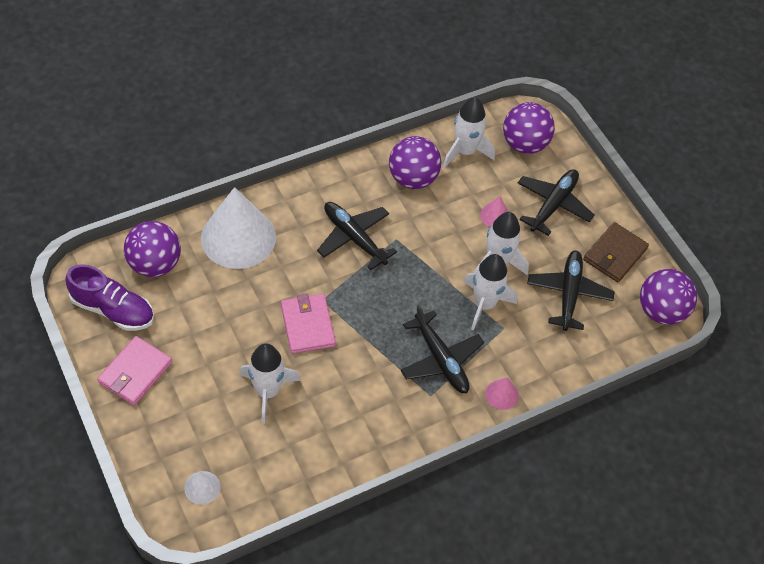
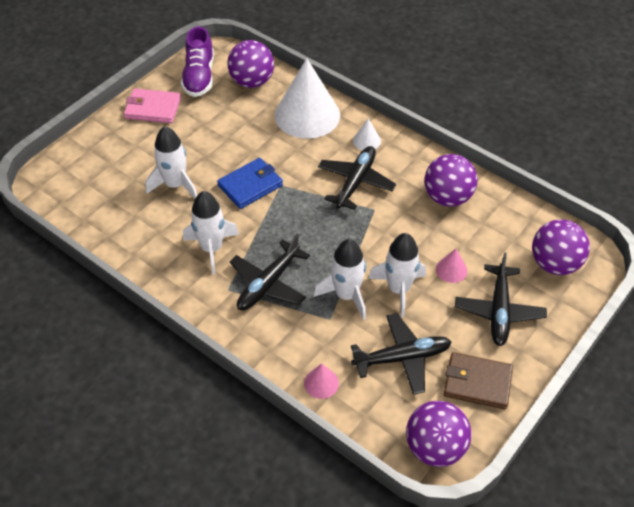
camera: 70 degrees right, 5 degrees down
(202, 487) = (74, 180): white cone -> white cone (366, 141)
(308, 325) = (250, 185): pink wallet -> blue wallet
(465, 151) = (508, 223): white rocket -> white rocket (212, 248)
(501, 394) = (257, 341): pink cone -> pink cone (321, 383)
(553, 205) = (499, 311): black plane -> black plane turned 90 degrees clockwise

